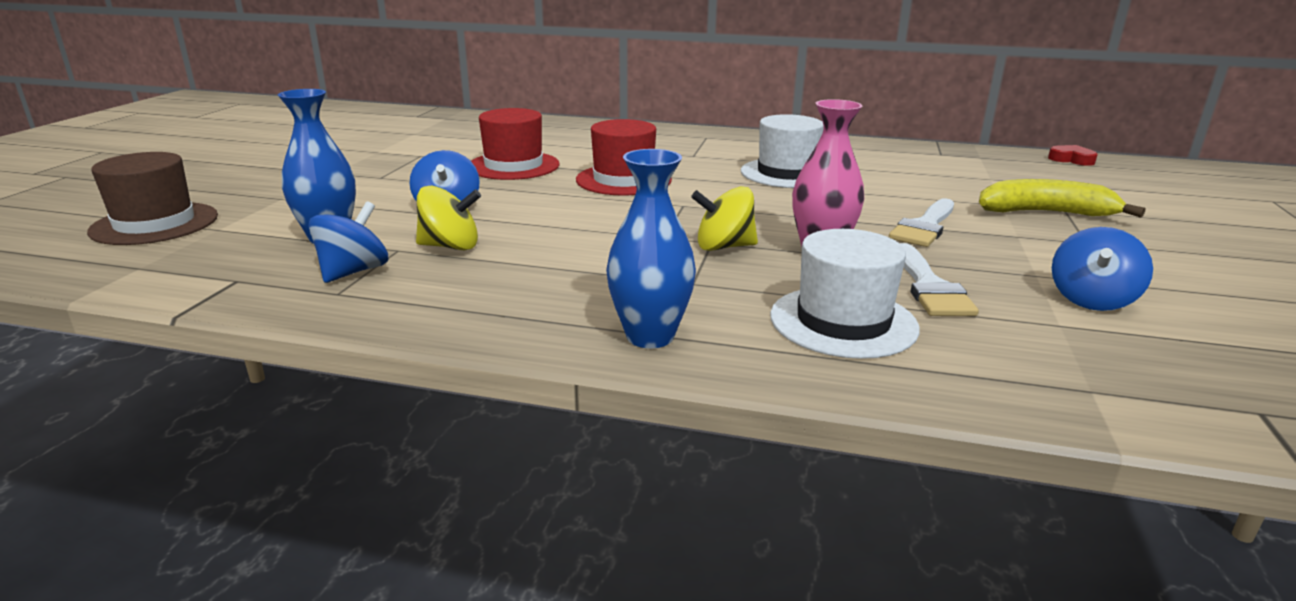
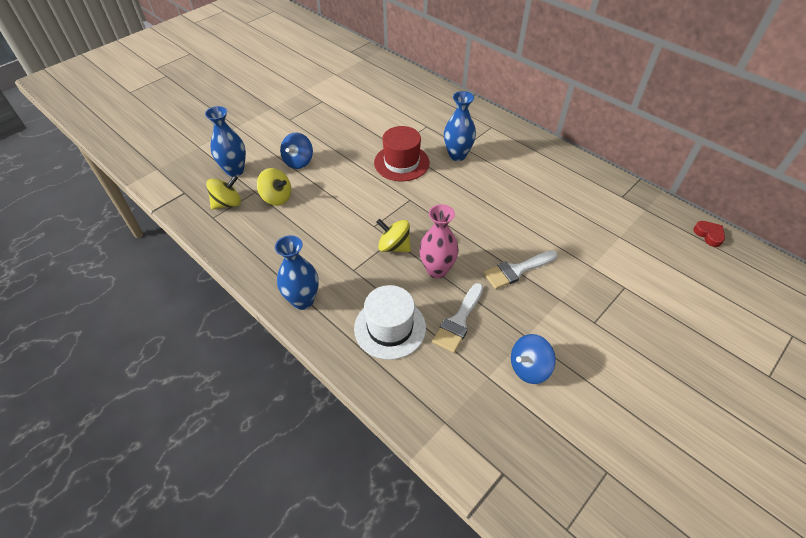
camera: 30 degrees right, 25 degrees up
(155, 224) = (178, 133): brown hat -> none
(353, 272) = (227, 203): blue spinning top -> yellow spinning top
(513, 166) = (358, 128): red hat -> none
(695, 162) = (457, 155): none -> blue vase
(787, 173) = (497, 186): white hat -> none
(1045, 213) = (607, 285): yellow banana -> none

